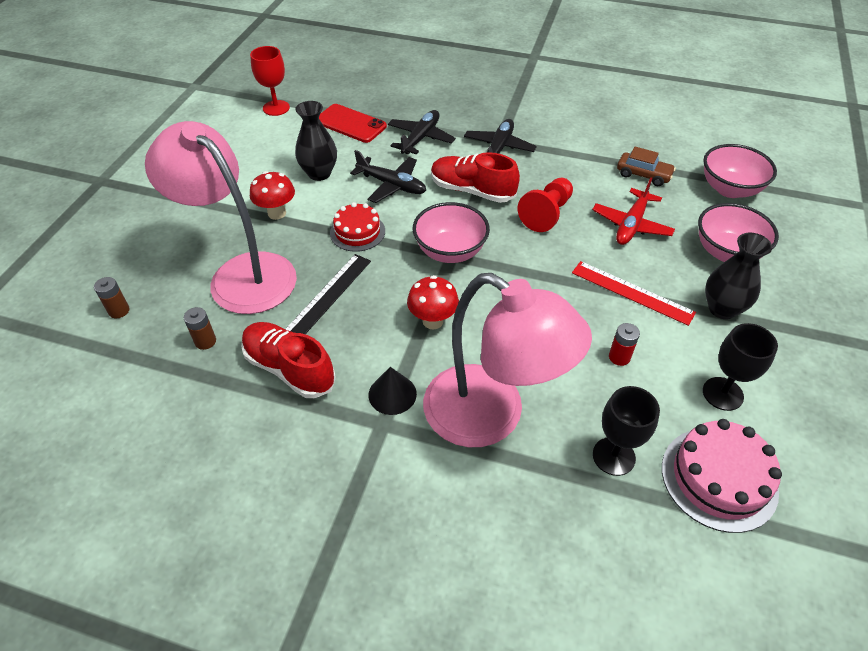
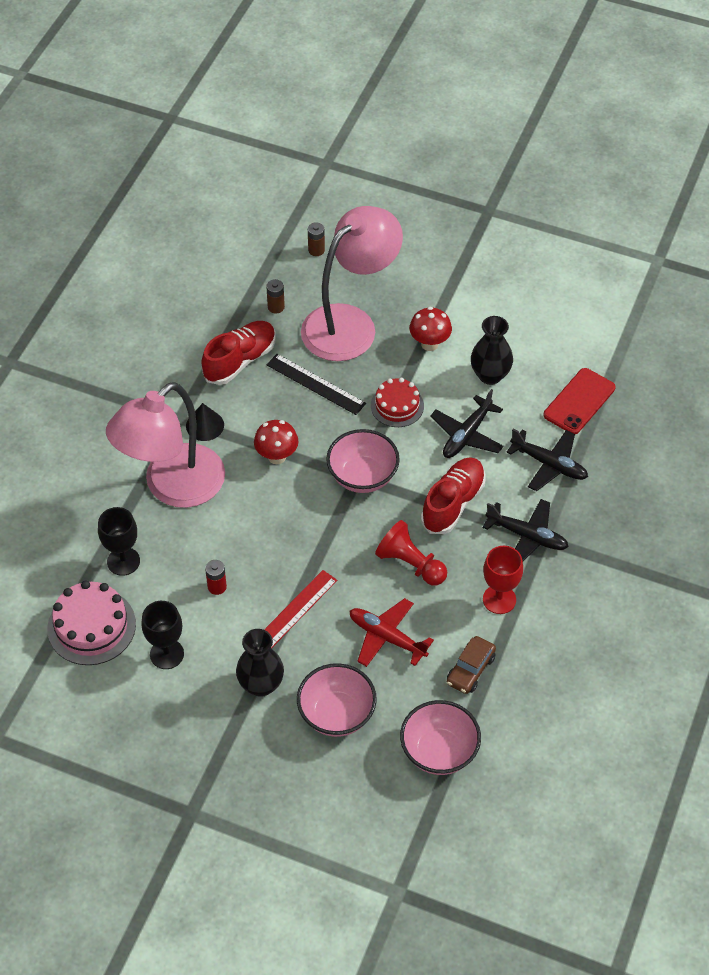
camera: 95 degrees right, 5 degrees up
(276, 108) = (612, 335): red goblet -> red goblet (499, 599)

